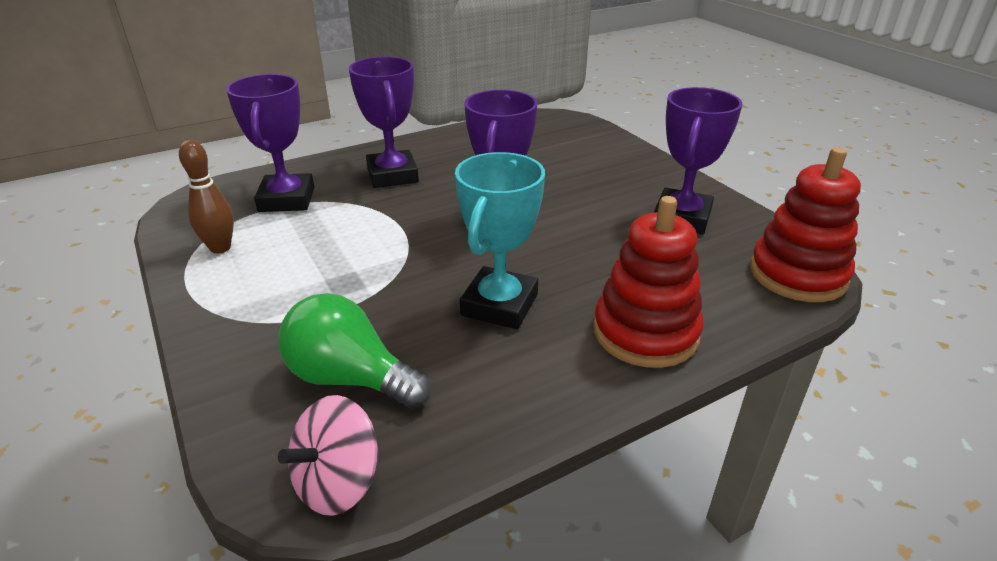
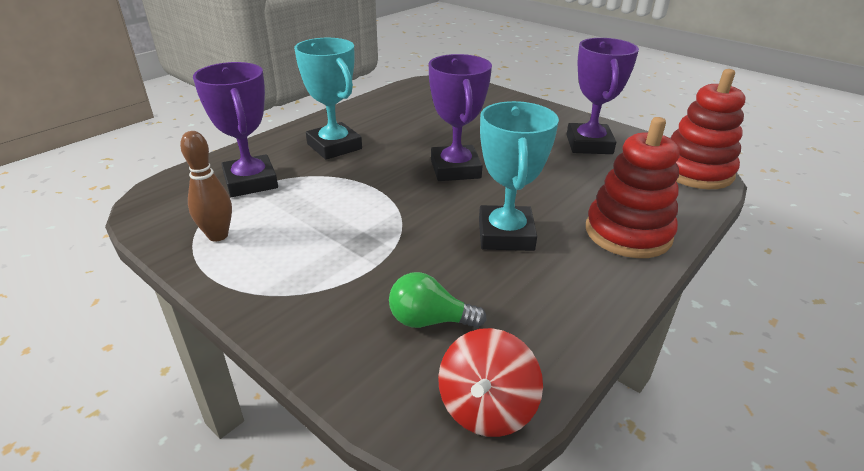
camera: 20 degrees left, 0 degrees up
(338, 482) = (486, 408): pink spinning top -> red spinning top
(350, 378) = (429, 320): green light bulb -> green light bulb, size x0.66
(392, 175) = (334, 146): purple trophy -> turquoise trophy

